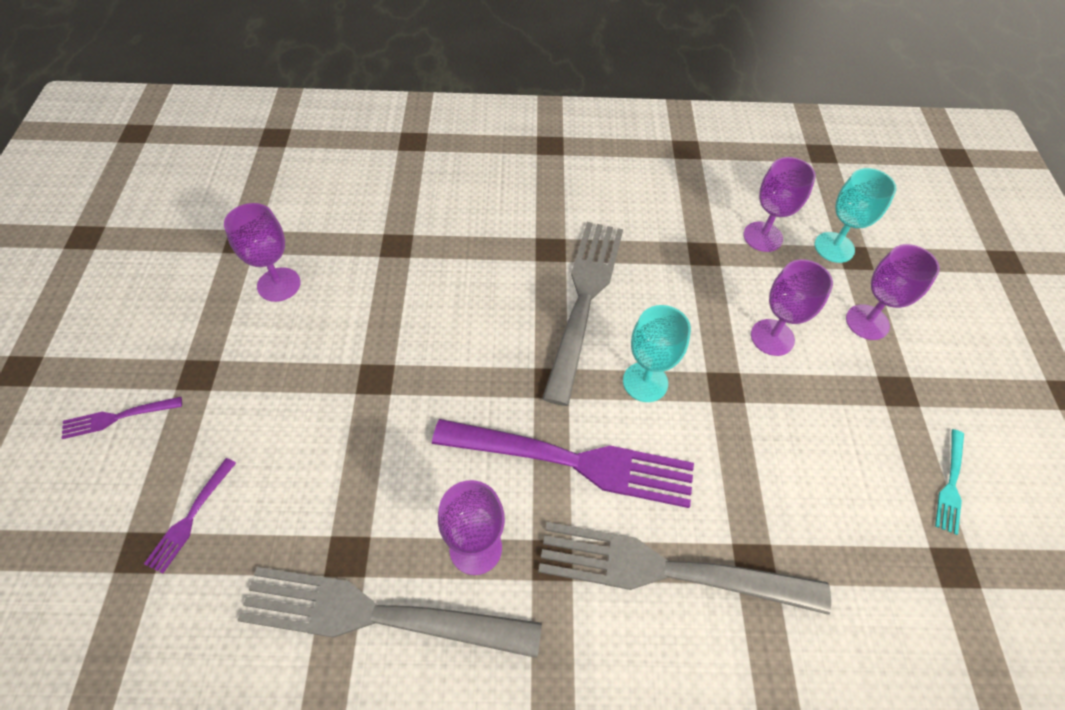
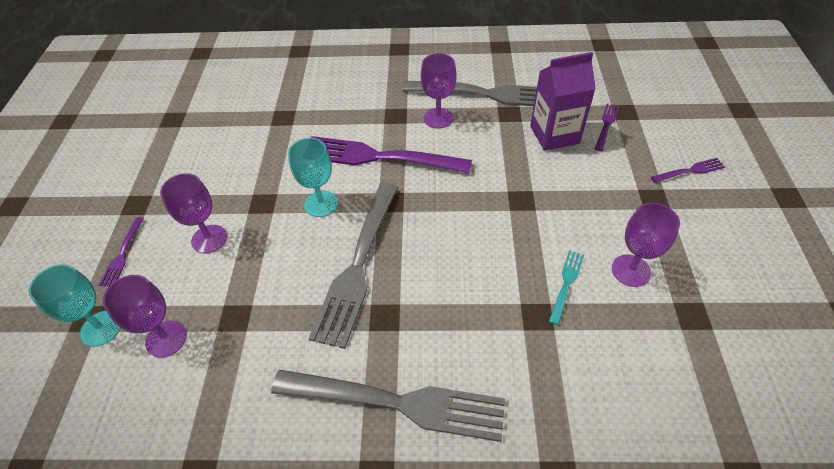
camera: 175 degrees left, 5 degrees down
(286, 499) = (554, 134): none -> purple carton
(669, 570) = (331, 113): grey fork -> grey fork (397, 403)
(867, 322) = (122, 254): purple goblet -> purple fork
(951, 484) = (144, 153): turquoise fork -> turquoise fork (566, 284)

